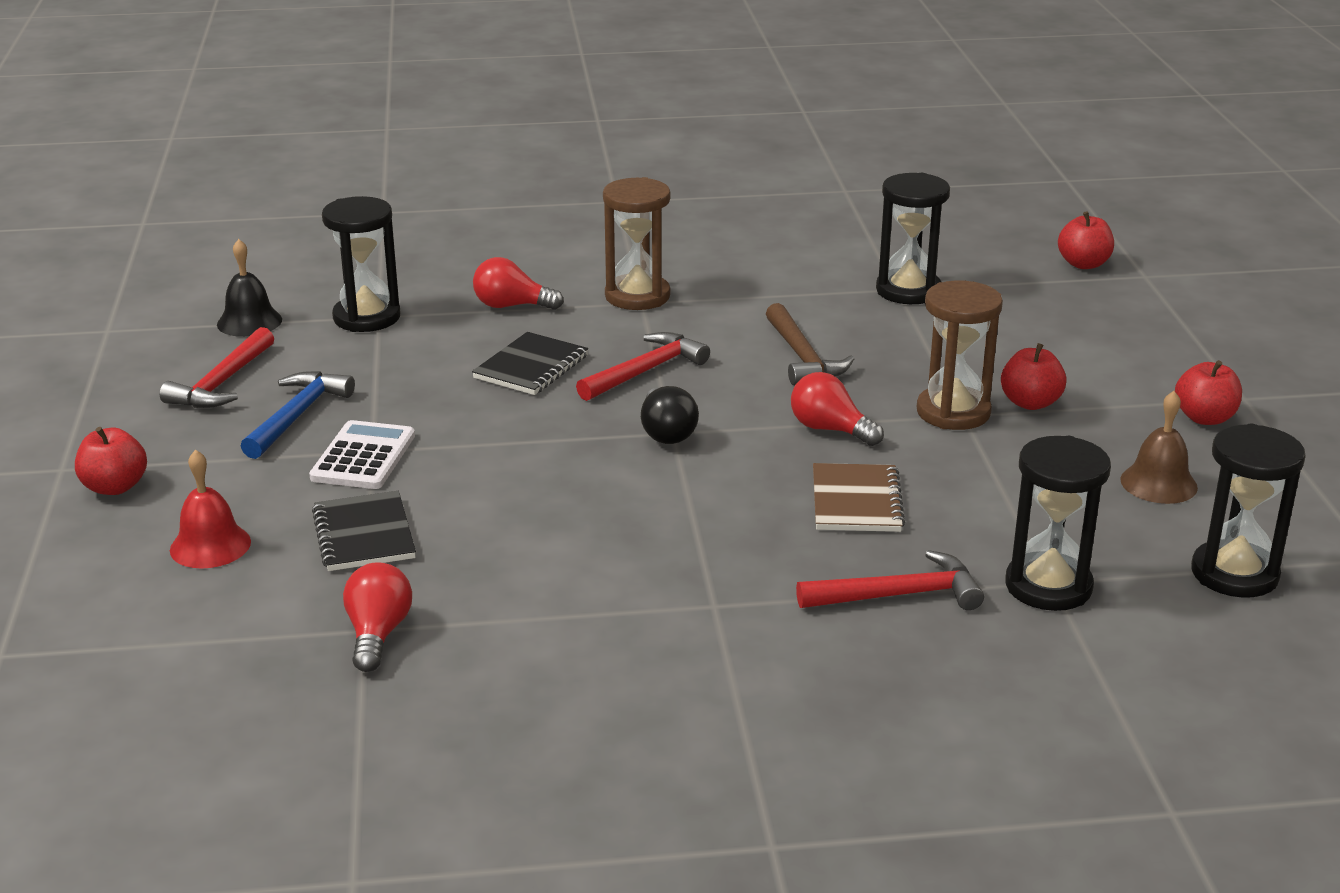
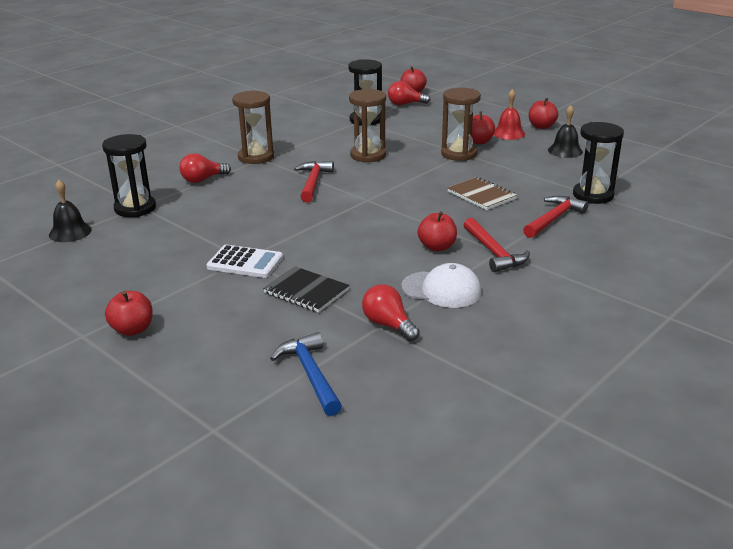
camera: 40 degrees left, 0 degrees up
(210, 545) = (237, 330): red bell -> red bell (508, 133)
(222, 383) = (106, 262): red hammer -> red hammer (493, 252)
(297, 416) = (177, 260): blue hammer -> blue hammer (310, 374)
(363, 457) = (245, 262): white calculator -> white calculator turned 135 degrees clockwise
(528, 621) = (441, 290): none -> white cap
(531, 367) = (258, 199): black notebook -> none
(637, 554) = (437, 247): none -> red apple
(666, 432) = (365, 201): black light bulb -> none
(802, 357) = (368, 155): brown hammer -> brown hourglass
(830, 429) = (426, 176): red light bulb -> red light bulb (405, 104)
(1158, 483) = (565, 151): brown bell -> black bell
(1234, 574) = (636, 168): black hourglass -> none

